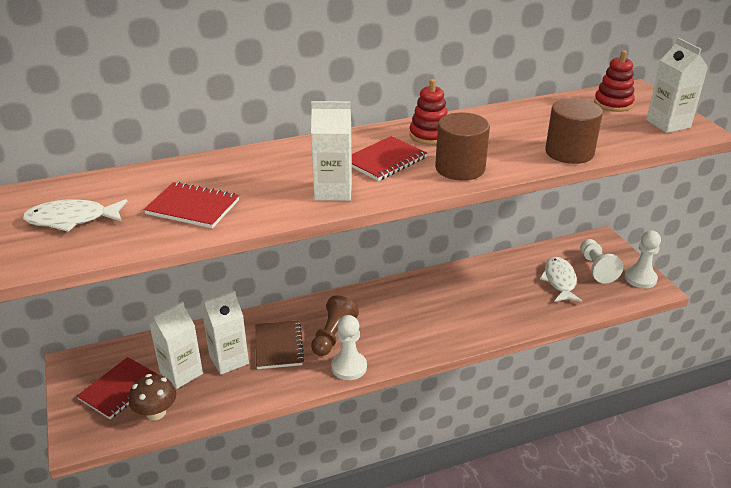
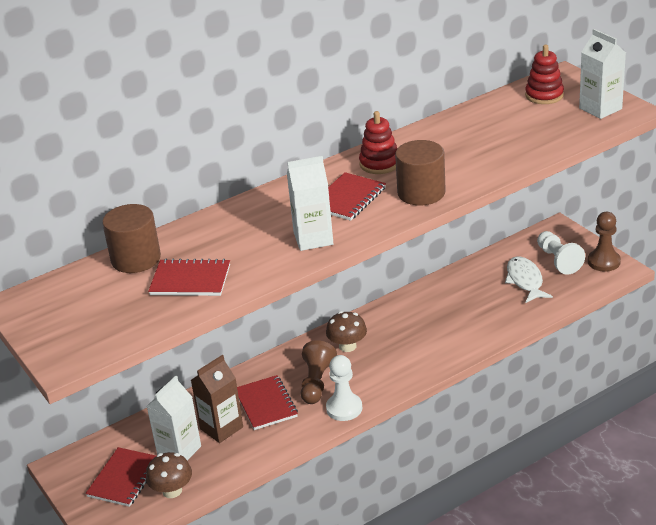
camera: 10 degrees left, 0 degrees up
(72, 219) = (83, 314): white fish -> none
(229, 360) = (221, 428): white carton -> brown carton
(278, 346) = (266, 404): brown notebook -> red notebook
(374, 307) = (347, 346): none -> brown mushroom
(569, 152) = (516, 157): brown cylinder -> brown cylinder (136, 259)
(640, 278) = (604, 262): white pawn -> brown pawn

